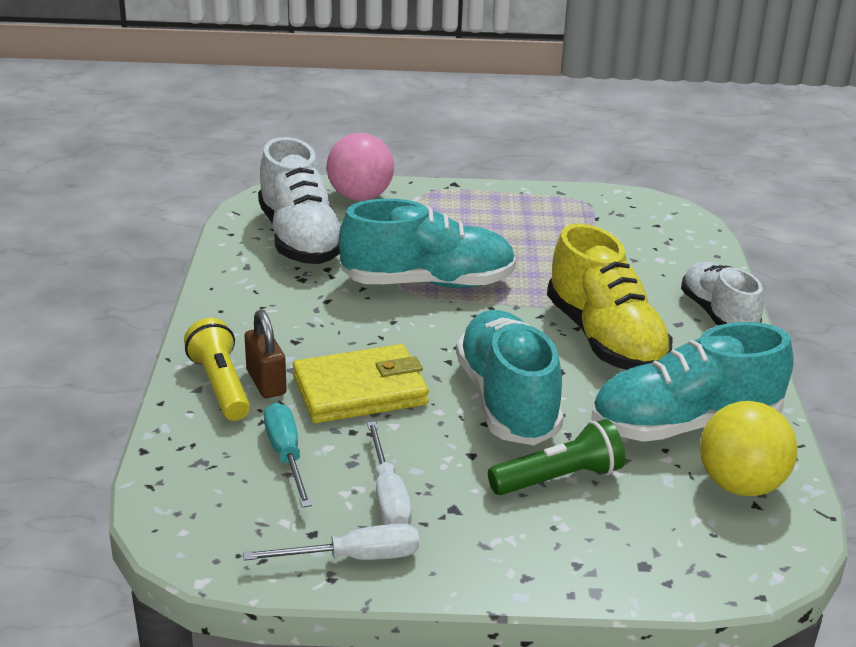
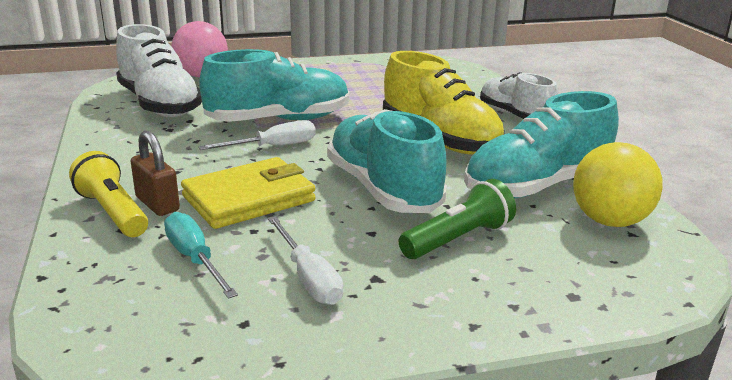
camera: 15 degrees left, 5 degrees down
(354, 558) = (296, 338): white screwdriver -> white screwdriver (273, 147)

